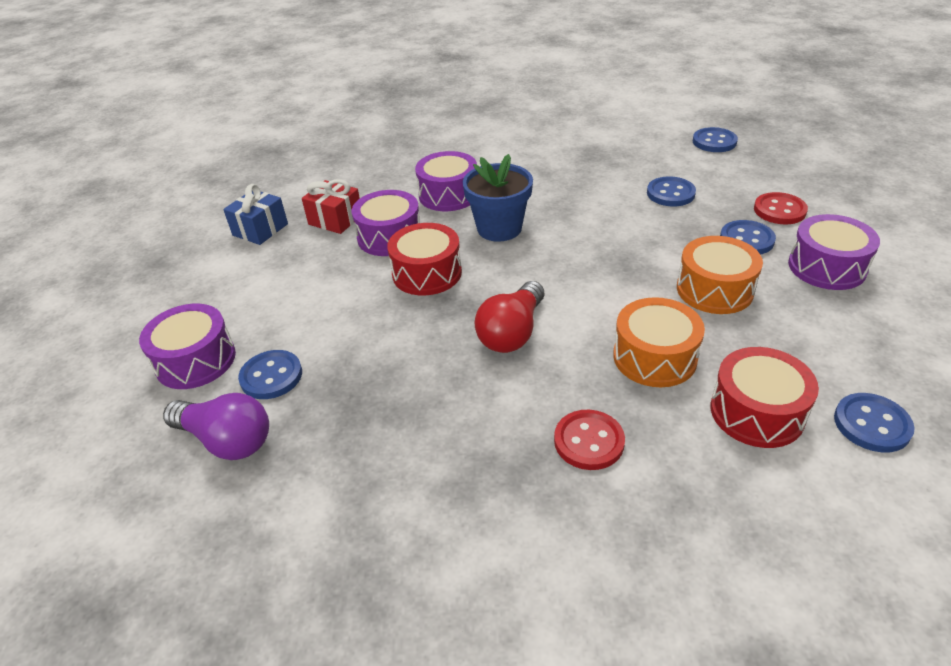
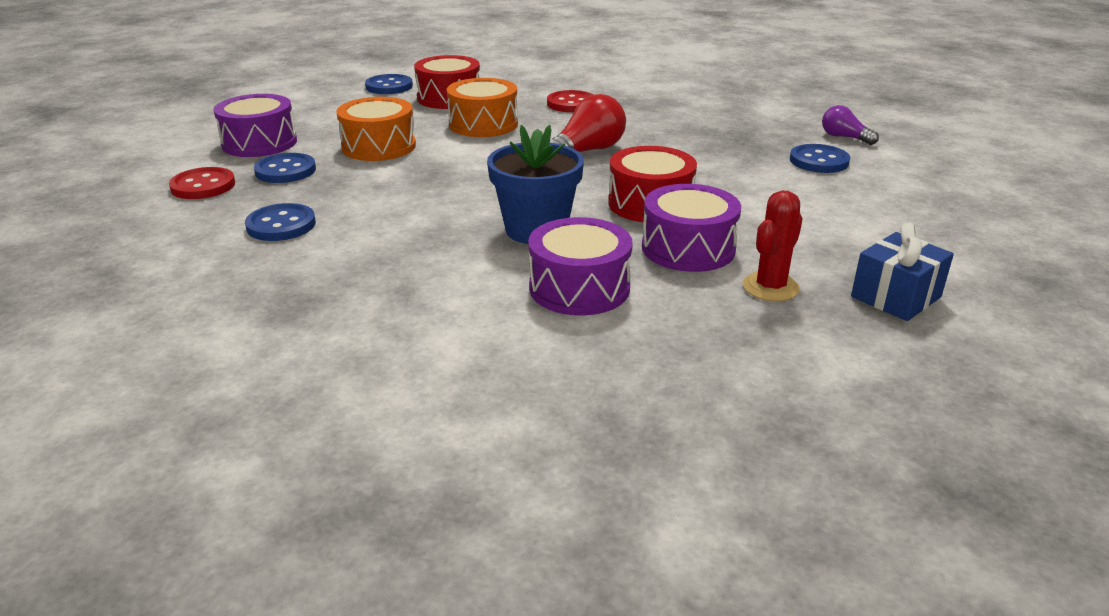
camera: 165 degrees left, 10 degrees down
(195, 360) = (904, 181): purple drum -> none
(227, 440) = (844, 137): purple light bulb -> purple light bulb, size x0.59
(335, 220) = (770, 287): red gift -> red cactus
(714, 142) = (92, 280): blue button -> none

